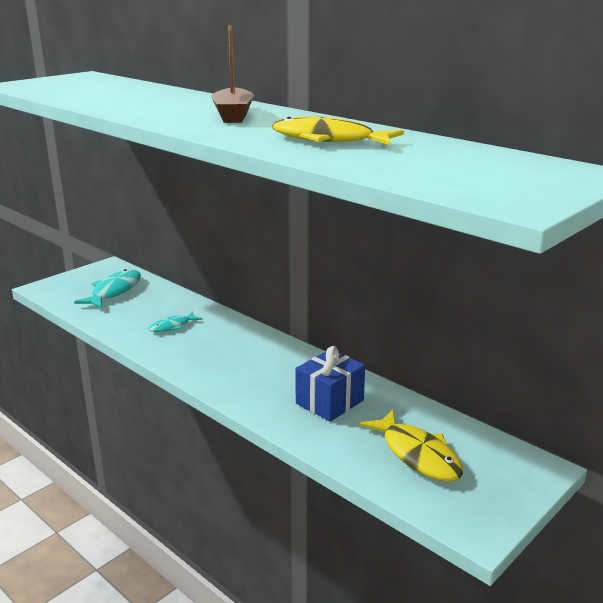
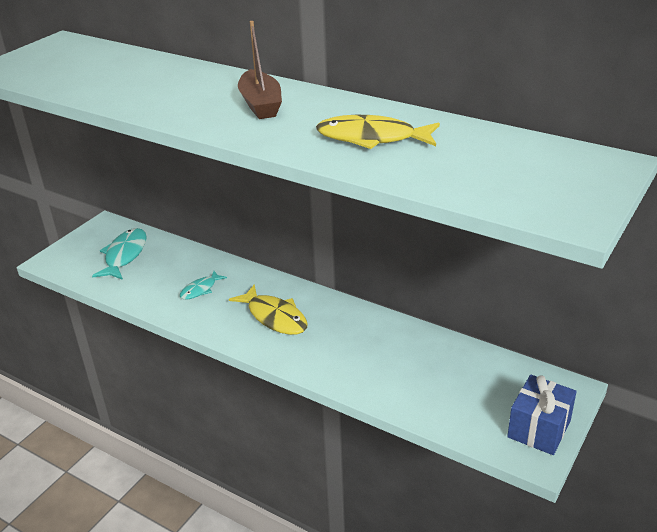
camera: 10 degrees left, 10 degrees up
(329, 402) = (377, 352): blue gift -> blue gift (539, 429)
(417, 454) = (468, 394): yellow fish -> yellow fish (274, 317)

